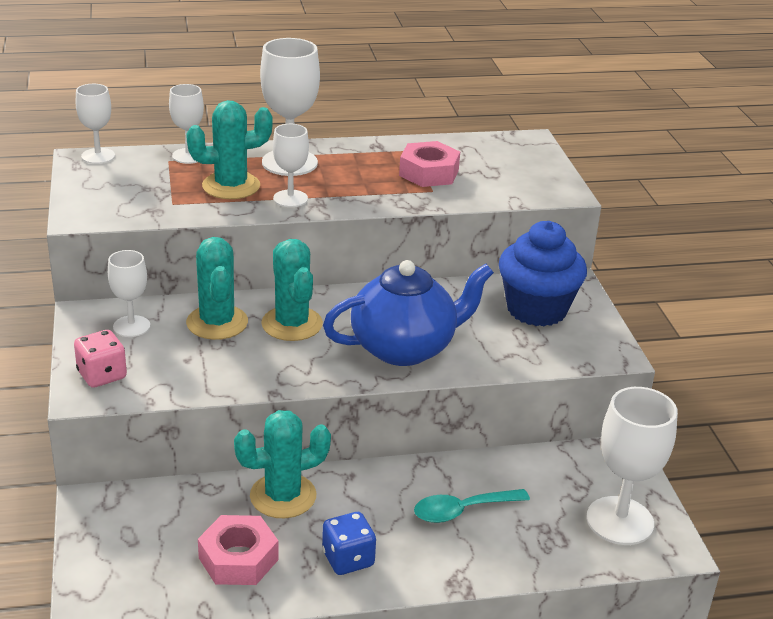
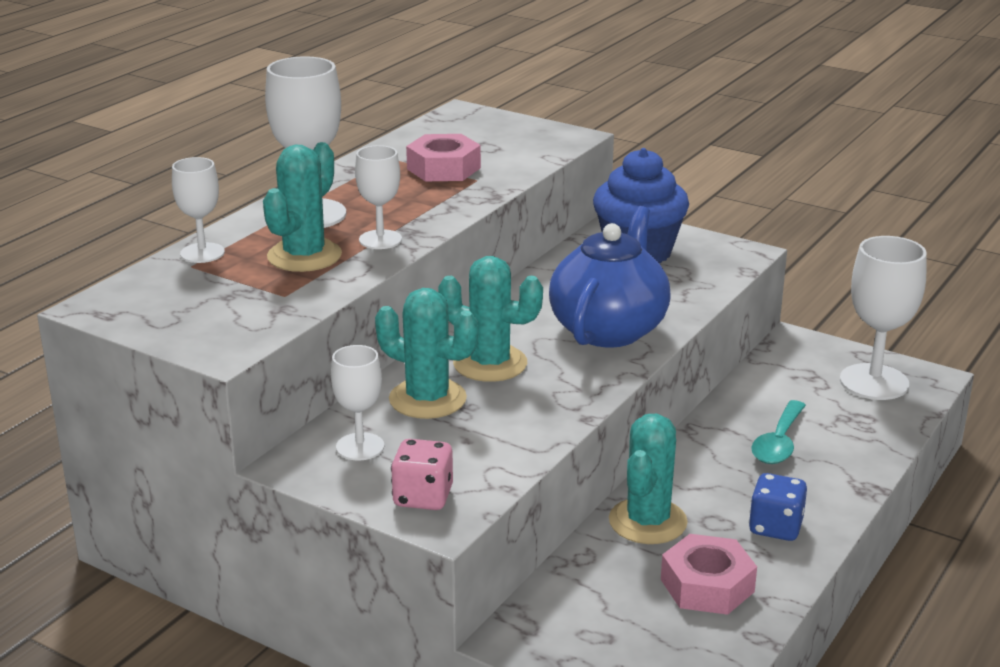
camera: 45 degrees left, 5 degrees down
(98, 156) = (108, 296): white goblet -> none

